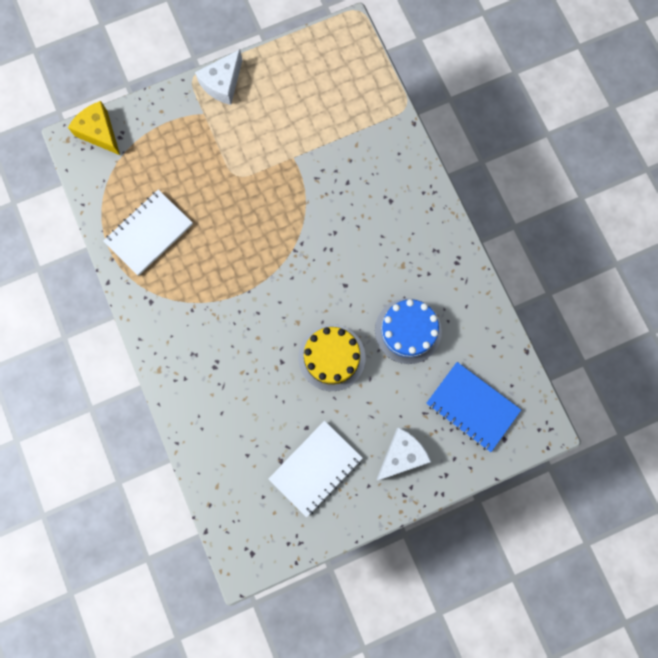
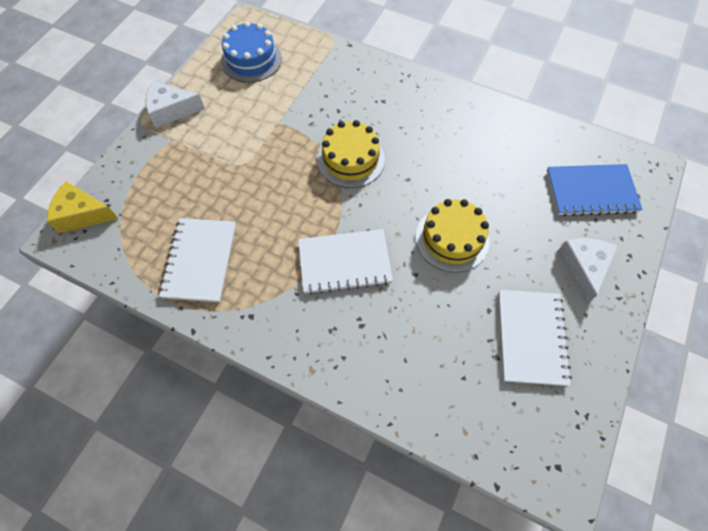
camera: 40 degrees left, 15 degrees down
(222, 83) = (171, 110): white cheese -> white cheese turned 90 degrees clockwise
(242, 313) = (344, 262): none -> white notebook
(318, 234) = (350, 159): none -> yellow cake
(408, 331) = (488, 175): blue cake -> blue cake (251, 59)

